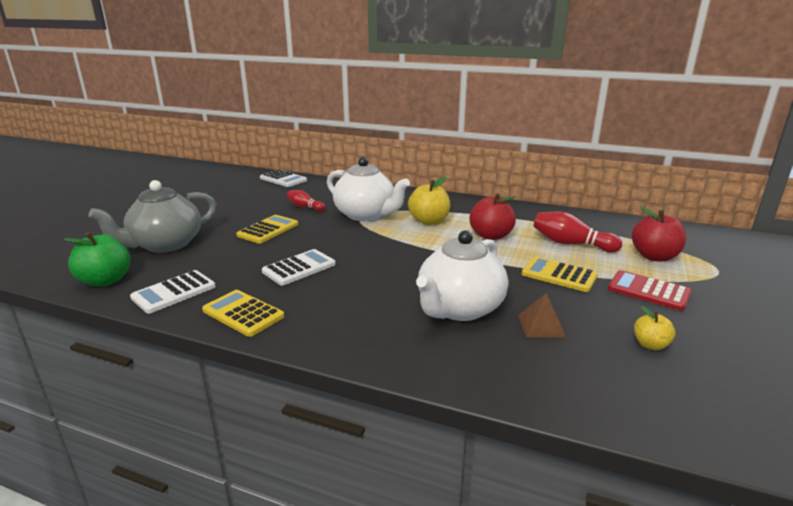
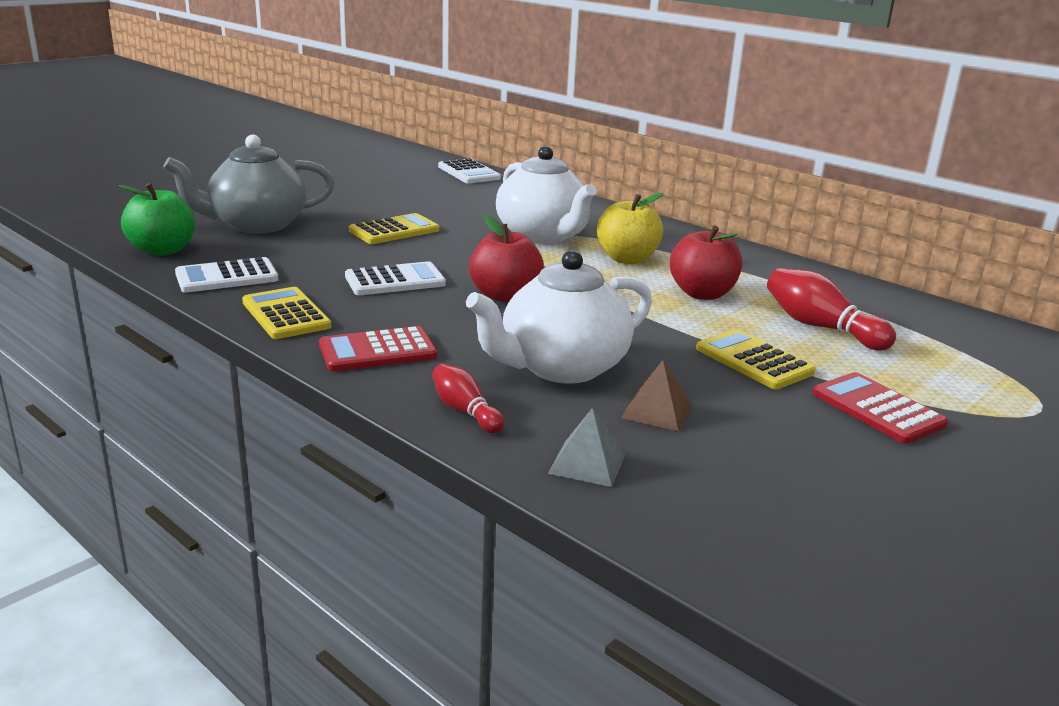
camera: 20 degrees right, 0 degrees up
(305, 207) = (467, 212): red bowling pin -> red bowling pin (465, 411)
(332, 327) = (377, 351): none -> red calculator
(538, 378) = (587, 463): none -> grey pyramid
(650, 345) = (796, 469): yellow apple -> none
(654, 256) = (945, 370): red apple -> red apple (505, 296)

